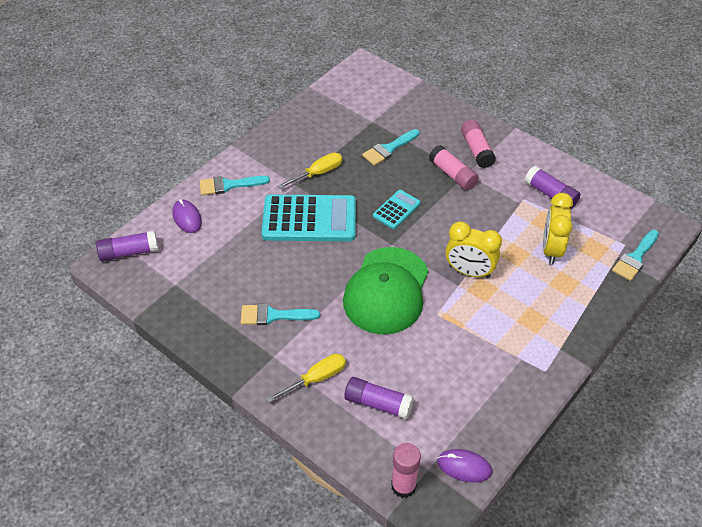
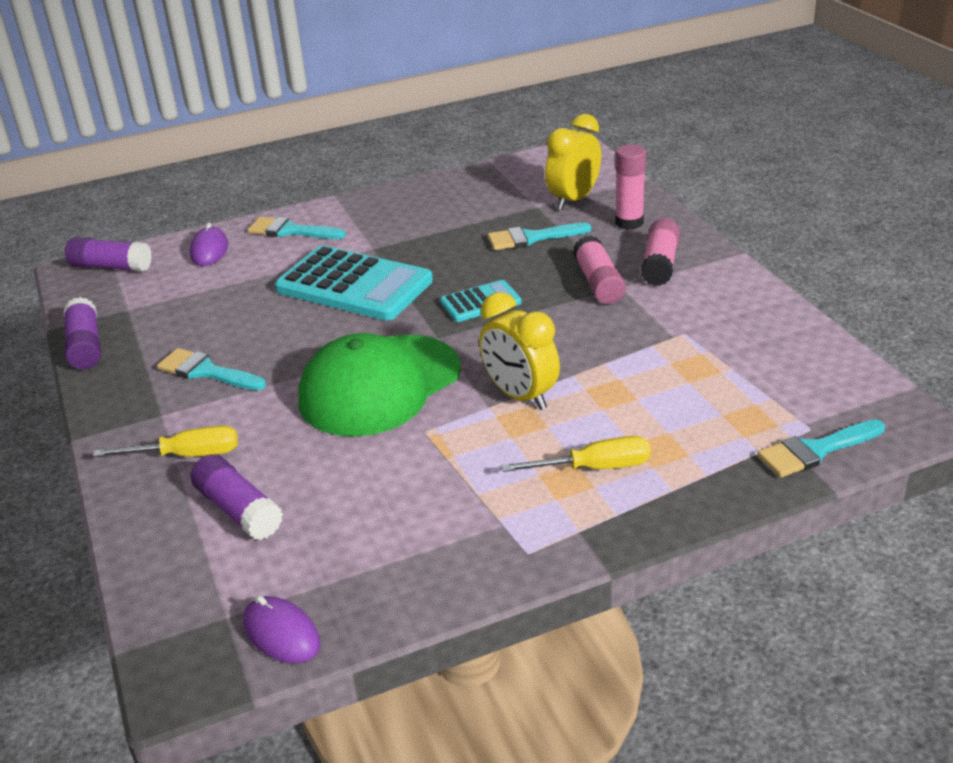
camera: 30 degrees right, 15 degrees down
(318, 173) = (412, 243): yellow screwdriver -> yellow screwdriver (595, 468)
(403, 486) = (171, 624): pink glue stick -> pink glue stick (629, 222)
(550, 194) = (733, 338): purple glue stick -> purple glue stick (85, 346)
(551, 249) = (676, 403): yellow clock -> yellow clock (573, 200)

